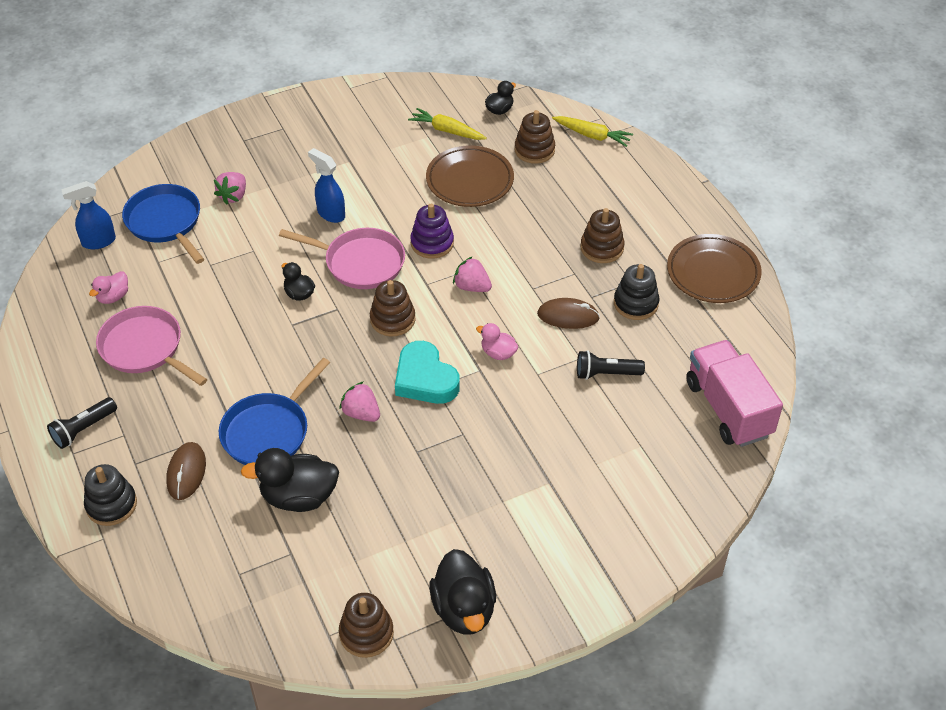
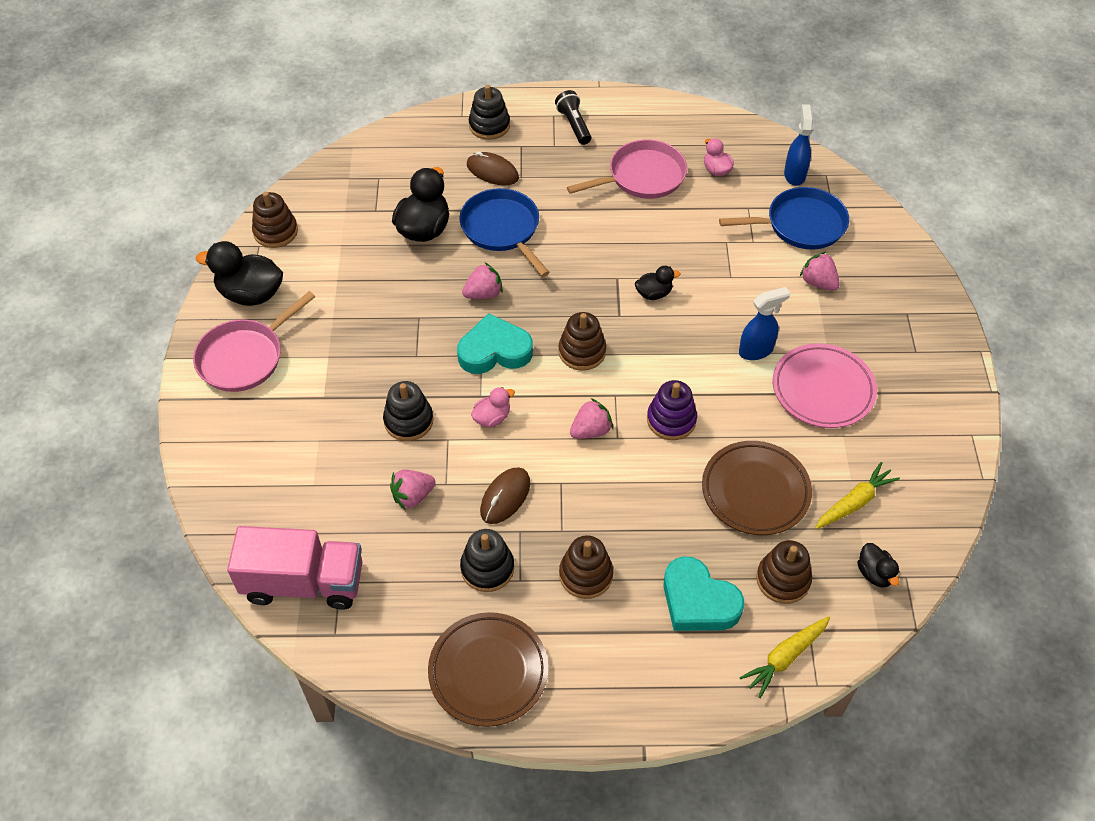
camera: 115 degrees right, 5 degrees up
(350, 168) = (822, 389): none -> pink plate
(360, 263) = (672, 352): pink pan -> pink pan (244, 357)
(536, 408) = (408, 421): none -> black stacking toy
(581, 185) = (698, 601): none -> turquoise heart
(606, 373) = (413, 496): black flashlight -> pink strawberry

